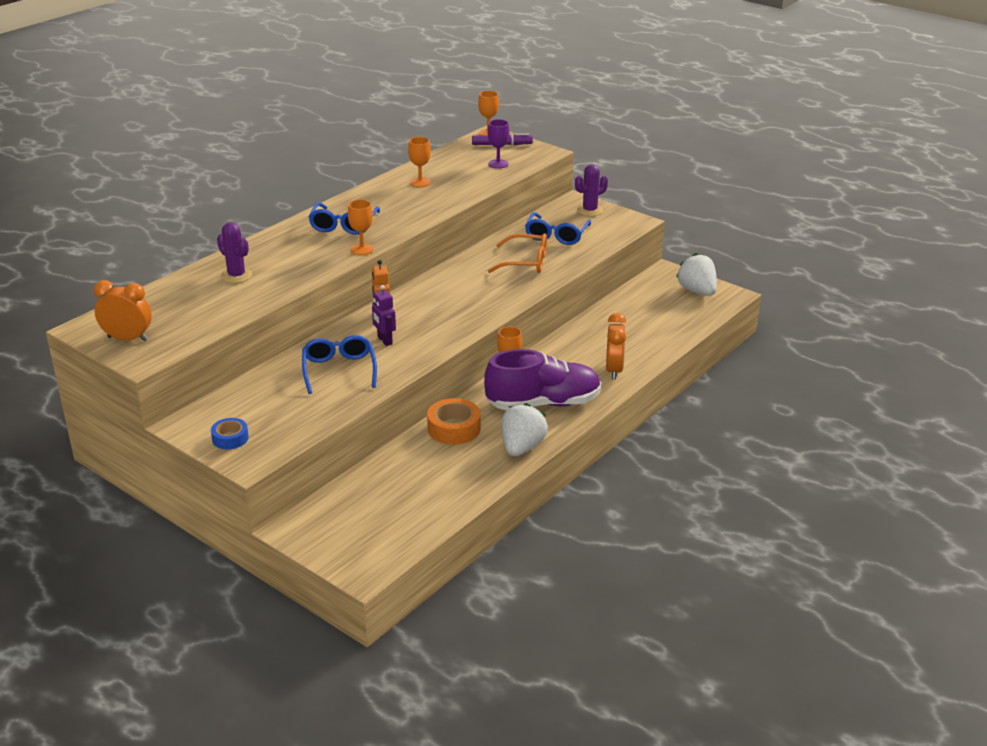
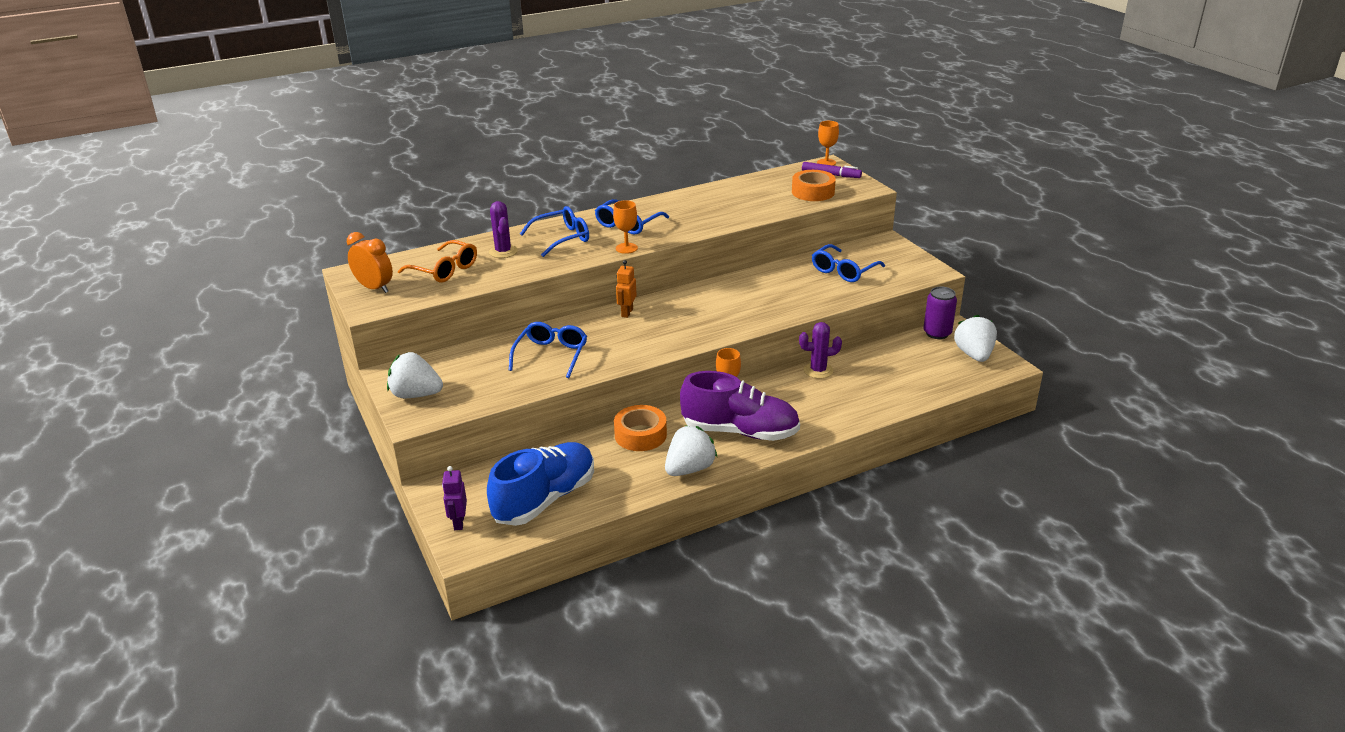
camera: 25 degrees right, 0 degrees up
(230, 438) = (416, 395): blue tape -> white strawberry
(287, 251) = (562, 238): none -> blue glasses
(384, 340) = (610, 337): purple robot -> purple robot (458, 522)
(407, 508) = (545, 499): none -> blue shoe
(420, 182) = (727, 197): orange goblet -> none
(498, 164) = (813, 192): purple goblet -> orange tape
(525, 262) = (795, 291): orange glasses -> orange glasses (444, 270)
(590, 210) = (894, 253): purple cactus -> purple cactus (818, 370)
(614, 370) = (832, 415): orange clock -> none
(654, 279) = (937, 333): none -> purple can

